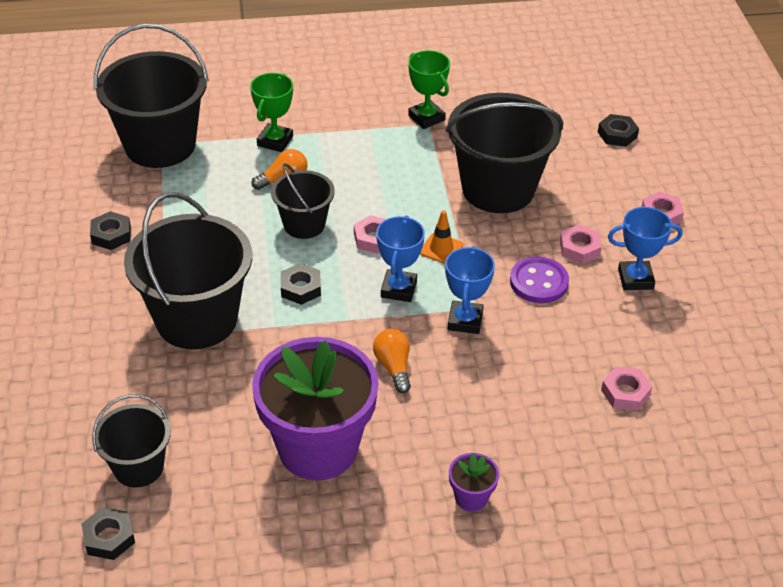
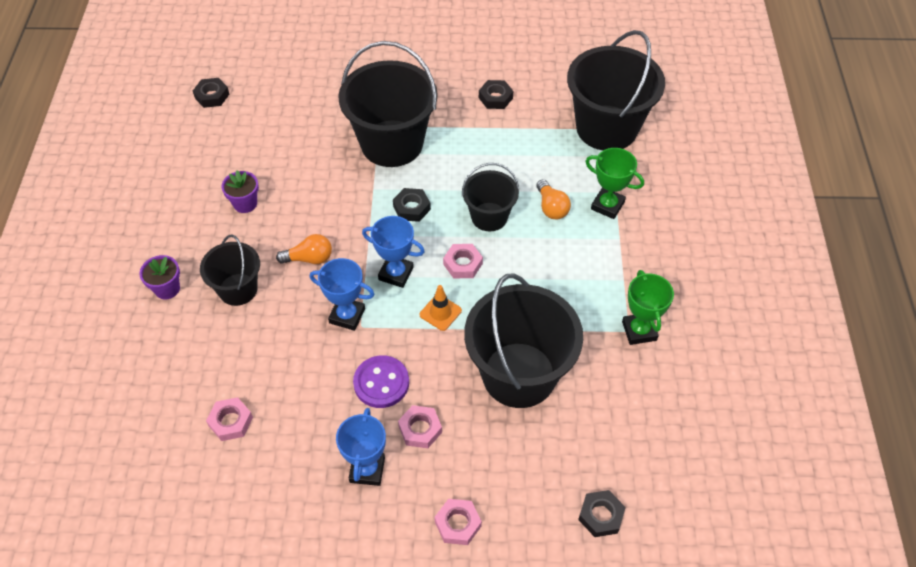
camera: 100 degrees right, 10 degrees up
(138, 467) = (262, 110): black bucket -> black bucket (238, 289)
(318, 448) = (245, 204): purple flower pot -> purple flower pot, size x0.40
(426, 118) = (639, 331): green trophy -> green trophy turned 75 degrees counterclockwise

